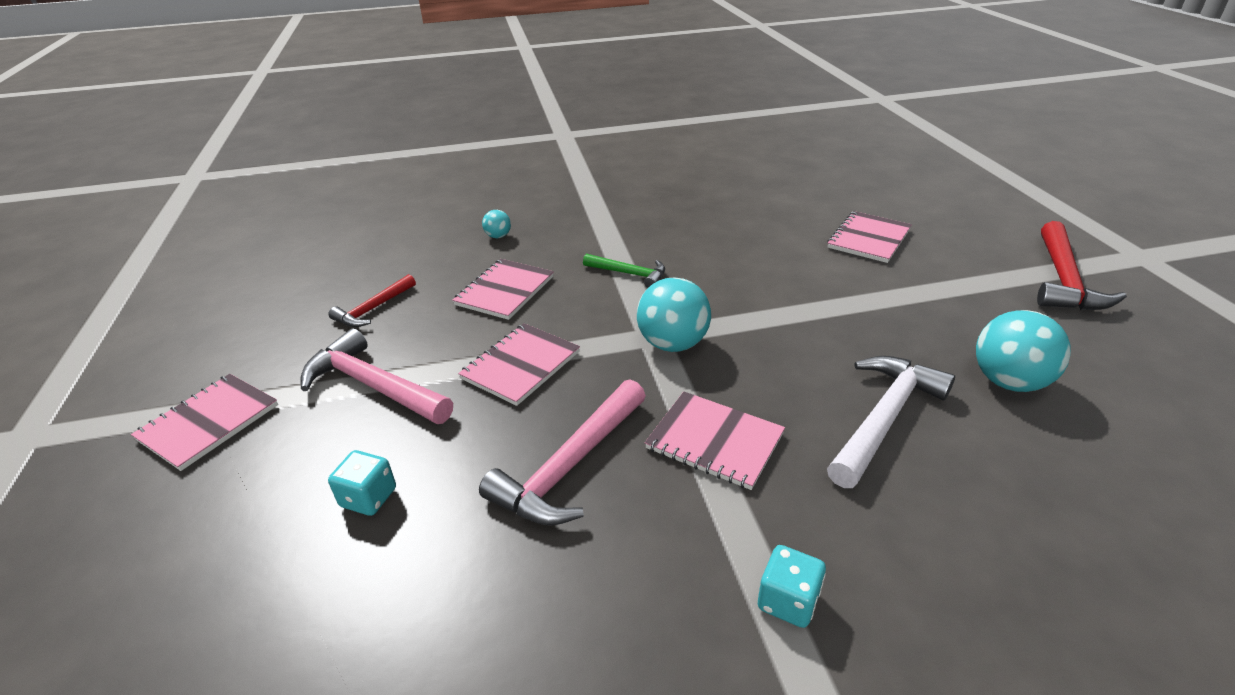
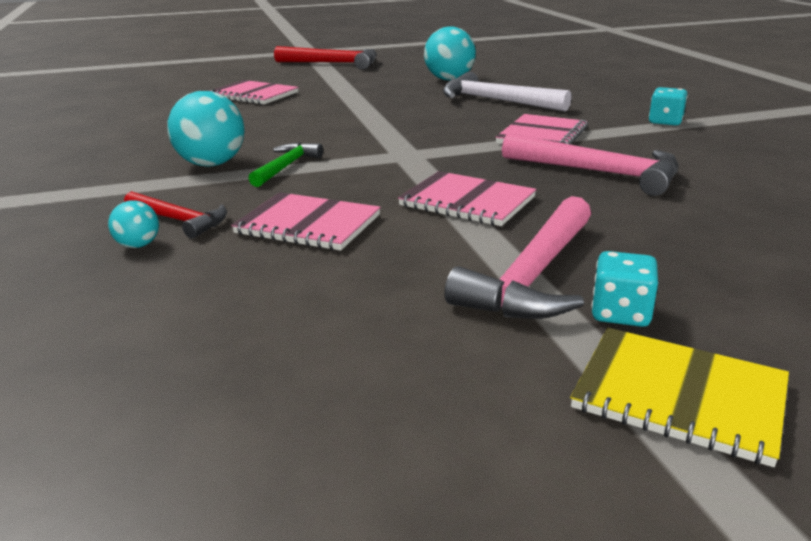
camera: 95 degrees left, 10 degrees down
(208, 422) = (679, 396): pink notebook -> yellow notebook
(369, 497) = (703, 245): turquoise dice -> turquoise dice (620, 313)
(373, 309) = (344, 314): red hammer -> red hammer (179, 220)
(673, 344) = (419, 148): turquoise ball -> turquoise ball (211, 164)

